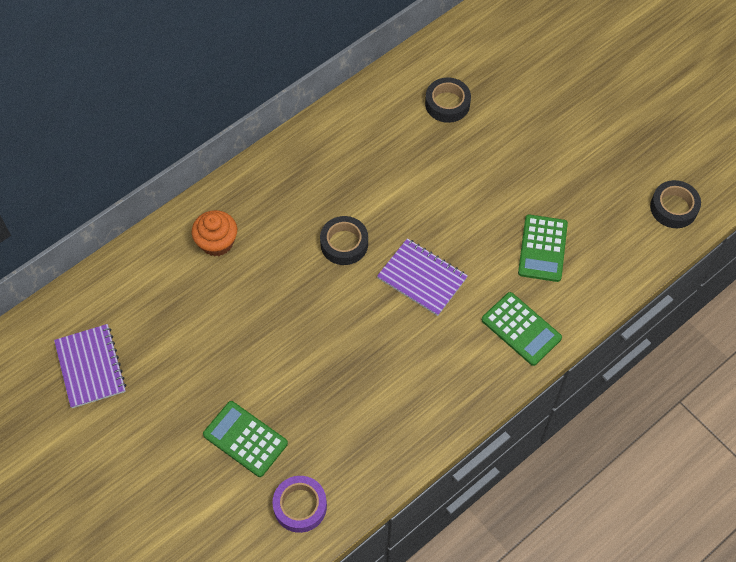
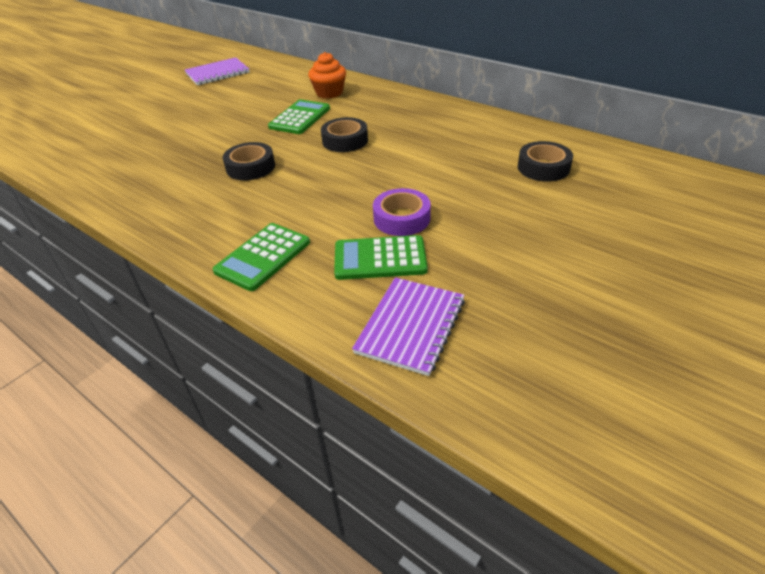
camera: 80 degrees right, 20 degrees down
(245, 439) = (150, 130): green calculator -> green calculator (300, 118)
(300, 506) = (82, 161): purple tape -> purple tape (401, 218)
(422, 278) = (317, 184): purple notebook -> purple notebook (411, 326)
(673, 208) = (505, 386): black tape -> black tape (250, 167)

